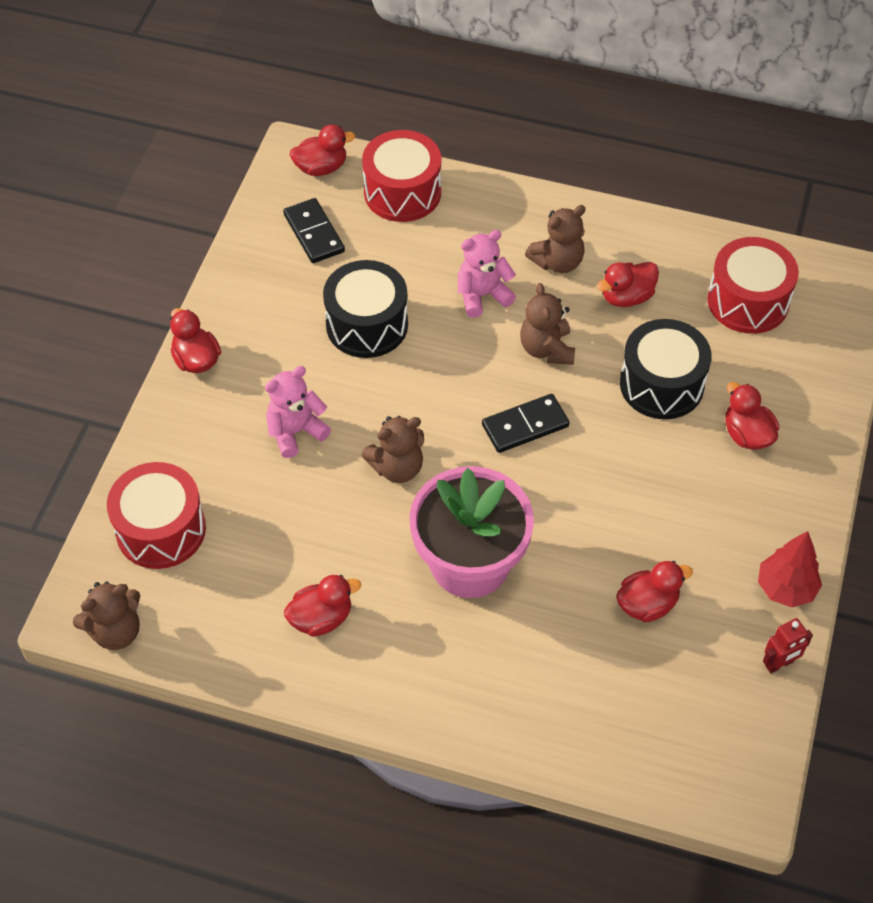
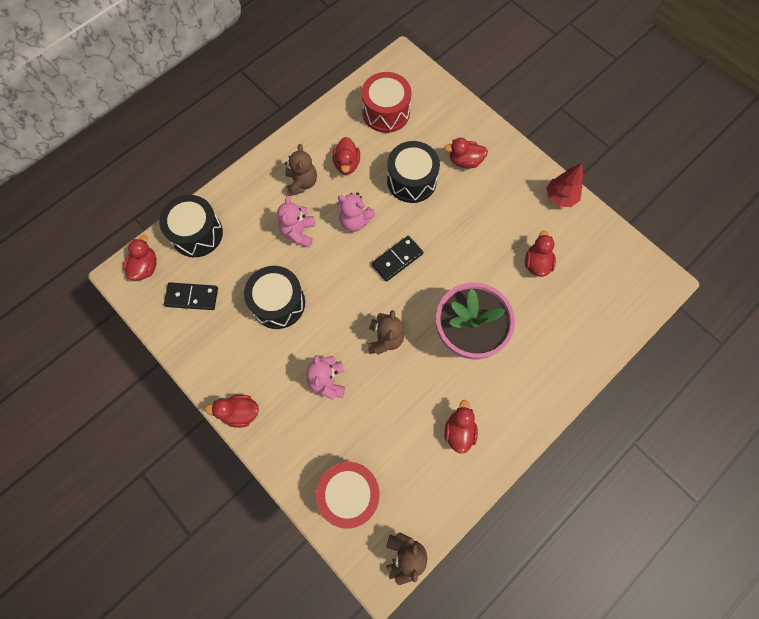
camera: 60 degrees left, 15 degrees up
(402, 192) = (197, 233): red drum -> black drum
(525, 425) = (397, 259): black domino -> black domino turned 45 degrees clockwise
(546, 349) = (355, 221): brown teddy bear -> pink teddy bear
(779, 664) = (599, 225): red robot -> none

